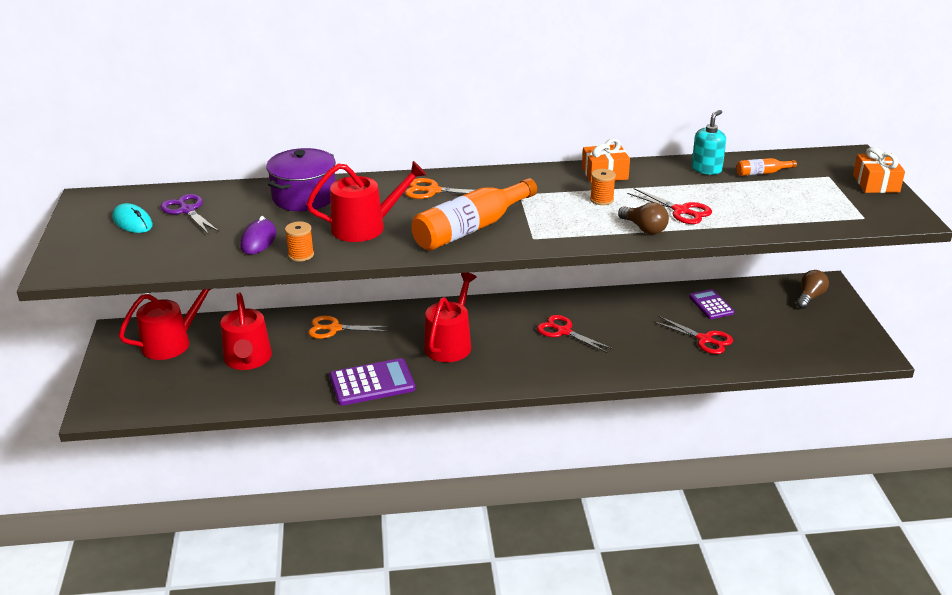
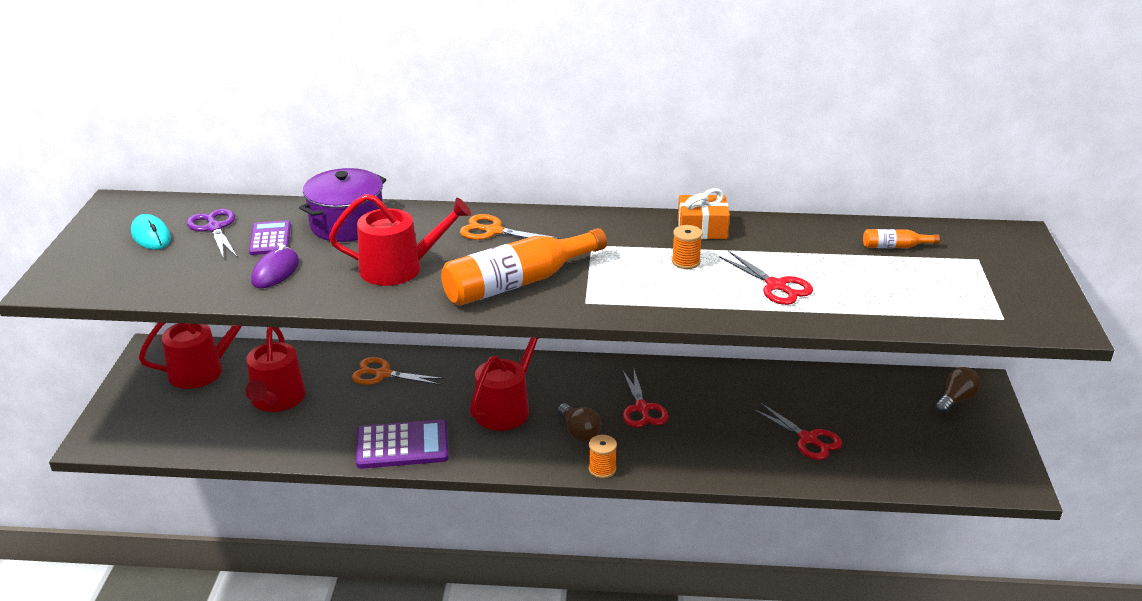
camera: 10 degrees right, 0 degrees up
(301, 255) = (314, 295): orange spool -> orange spool (602, 469)
(563, 331) = (642, 408): red scissors -> red scissors turned 150 degrees counterclockwise
(644, 229) = (722, 304): brown light bulb -> brown light bulb (579, 432)
(706, 169) = (828, 235): turquoise soap dispenser -> none
(711, 305) = (829, 395): purple calculator -> purple calculator (270, 239)
(876, 183) = (1035, 274): orange gift -> none

